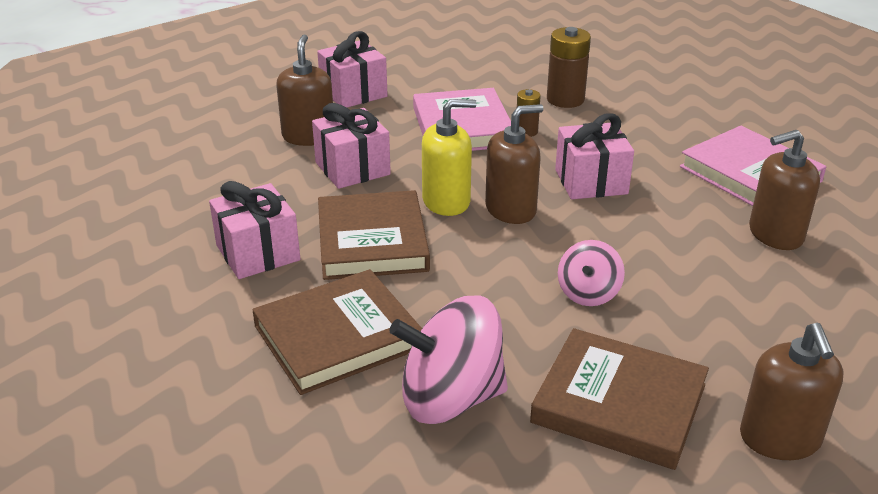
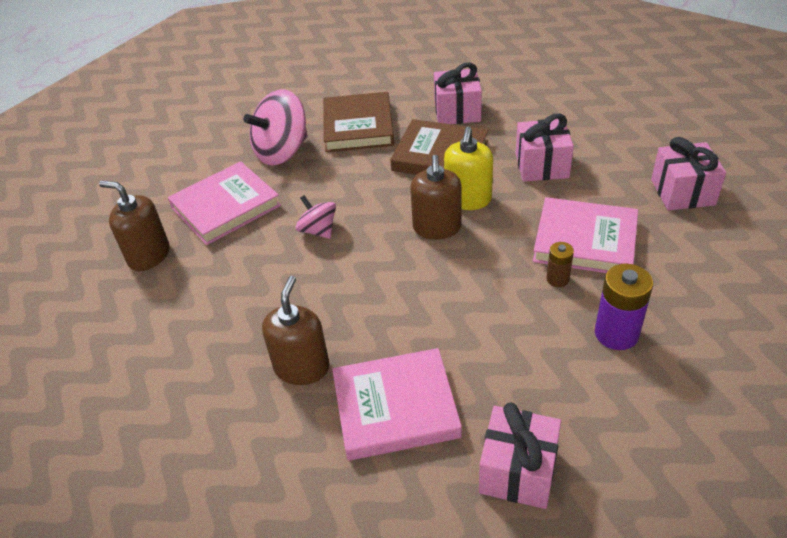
camera: 120 degrees right, 10 degrees up
(308, 136) = (605, 154): brown soap dispenser -> none
(450, 398) = (282, 152): pink spinning top -> pink spinning top turned 150 degrees counterclockwise
(565, 99) = (616, 333): brown battery -> purple battery
(591, 182) = (449, 287): pink gift -> pink gift (518, 471)
(619, 403) = (226, 207): brown book -> pink book

